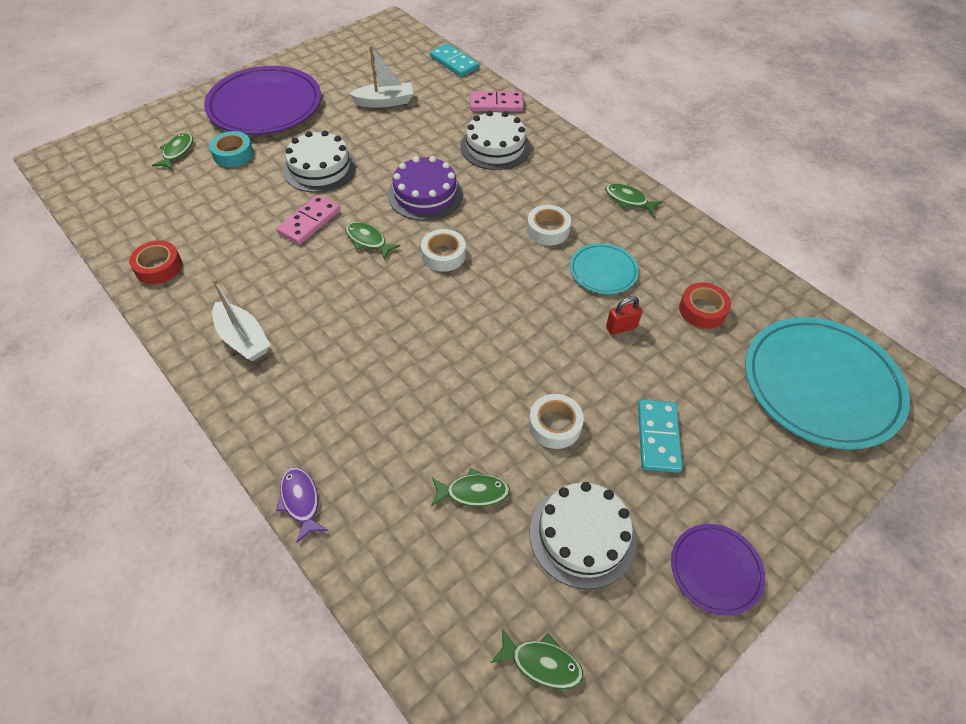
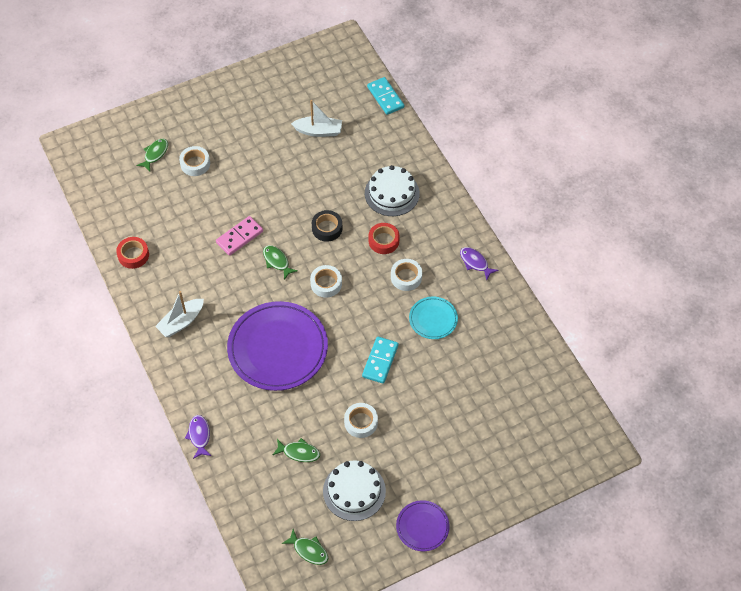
camera: 15 degrees right, 5 degrees up
(233, 154) = (195, 164): turquoise tape -> white tape
(243, 339) = (181, 322): white boat -> white boat turned 75 degrees clockwise
(265, 105) = (225, 118): purple plate -> purple plate (278, 348)
(320, 168) = (256, 189): white cake -> none
(425, 194) = (327, 228): purple cake -> black tape
(496, 104) = (406, 149): pink domino -> none
(621, 327) = (428, 364): red padlock -> none
(628, 200) = (475, 262): green fish -> purple fish
(658, 437) = (422, 444): turquoise domino -> turquoise domino (380, 361)
(702, 310) = (489, 363): red tape -> red tape (383, 241)
(821, 385) = (543, 433): turquoise plate -> none

